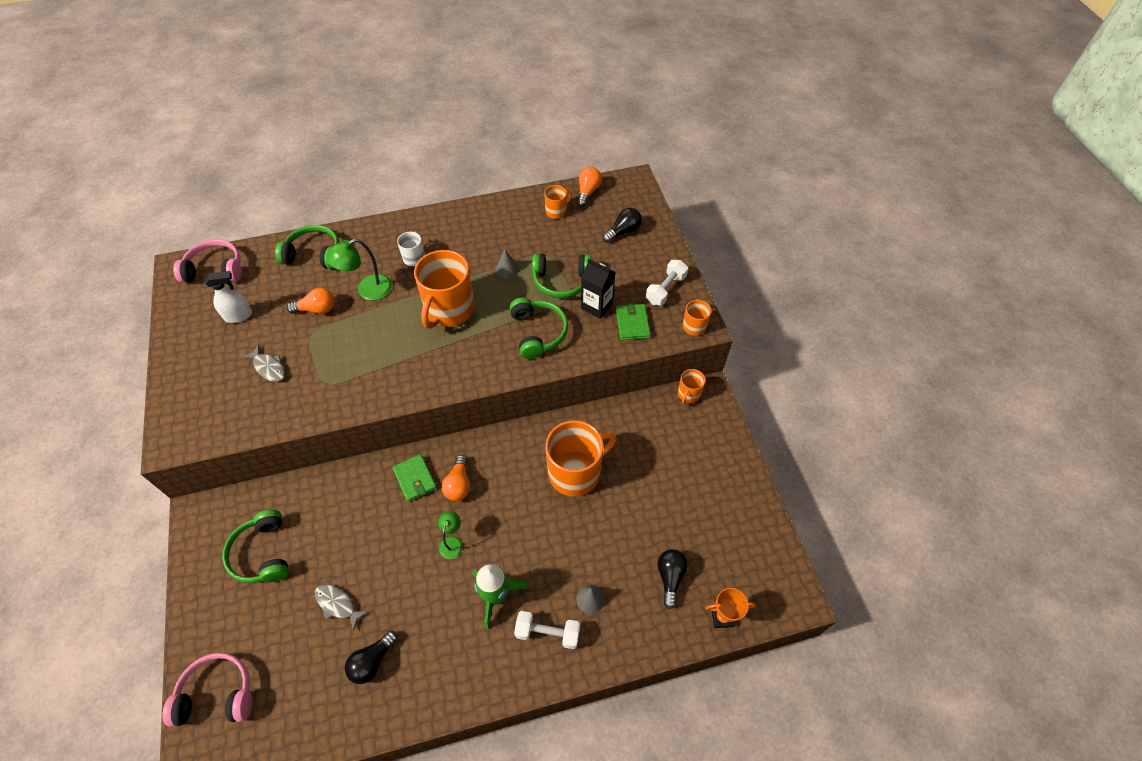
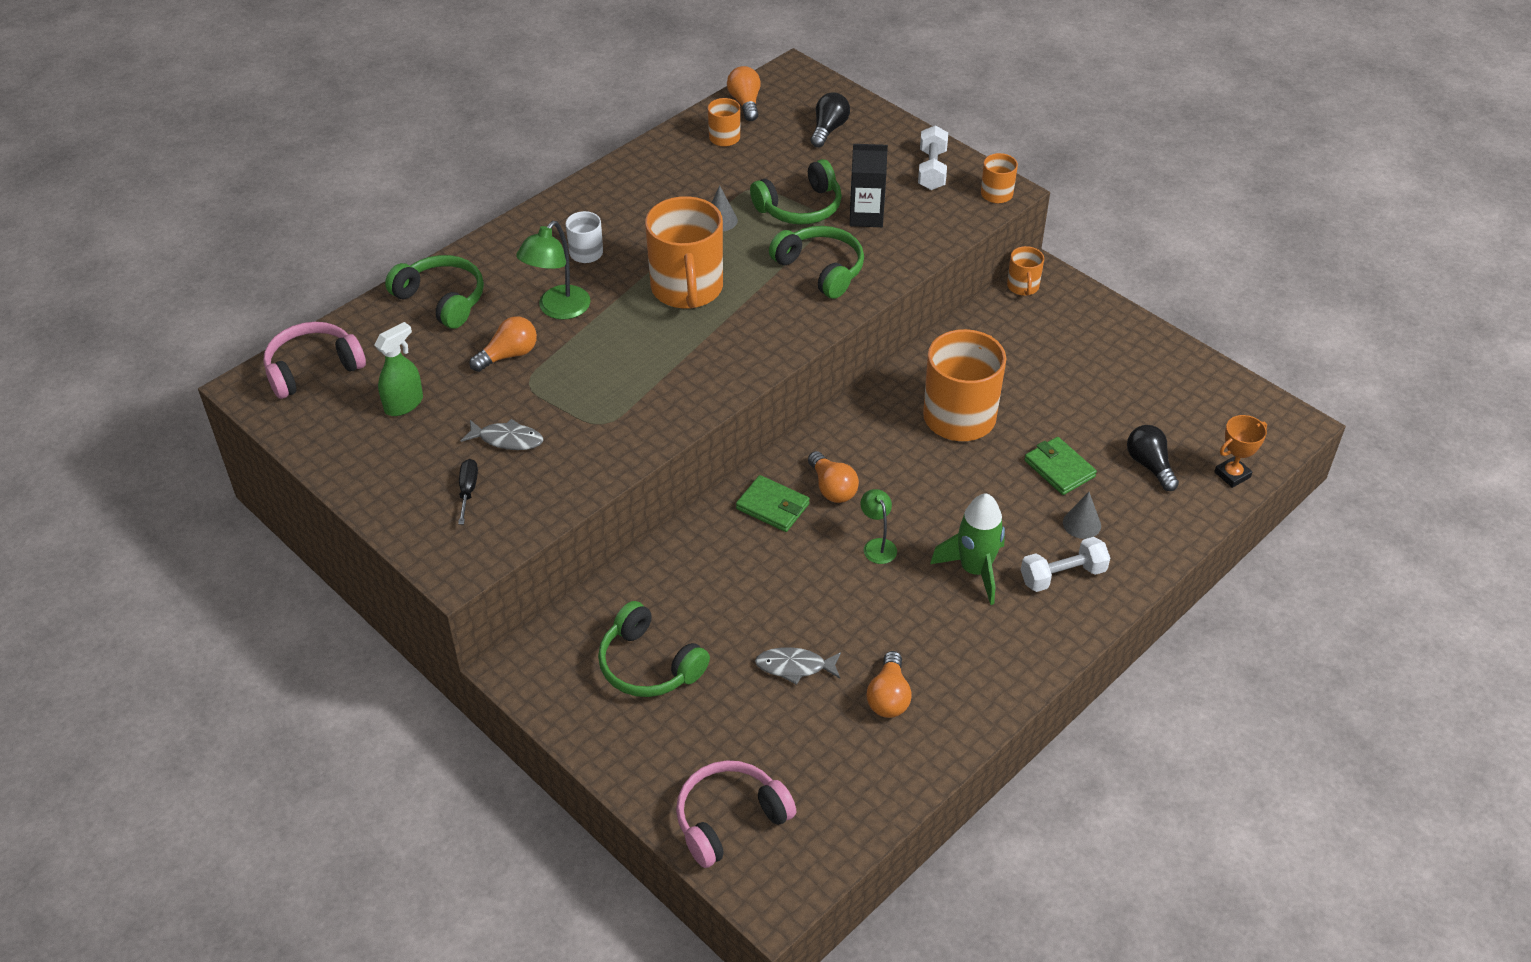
camera: 30 degrees left, 10 degrees down
(220, 392) = (468, 490): none -> black screwdriver
(238, 316) = (404, 404): white spray bottle -> green spray bottle
(314, 255) = (442, 300): green headphones -> green headphones turned 60 degrees clockwise
(372, 661) = (888, 697): black light bulb -> orange light bulb
(632, 323) = (924, 218): green wallet -> green wallet (1059, 469)

